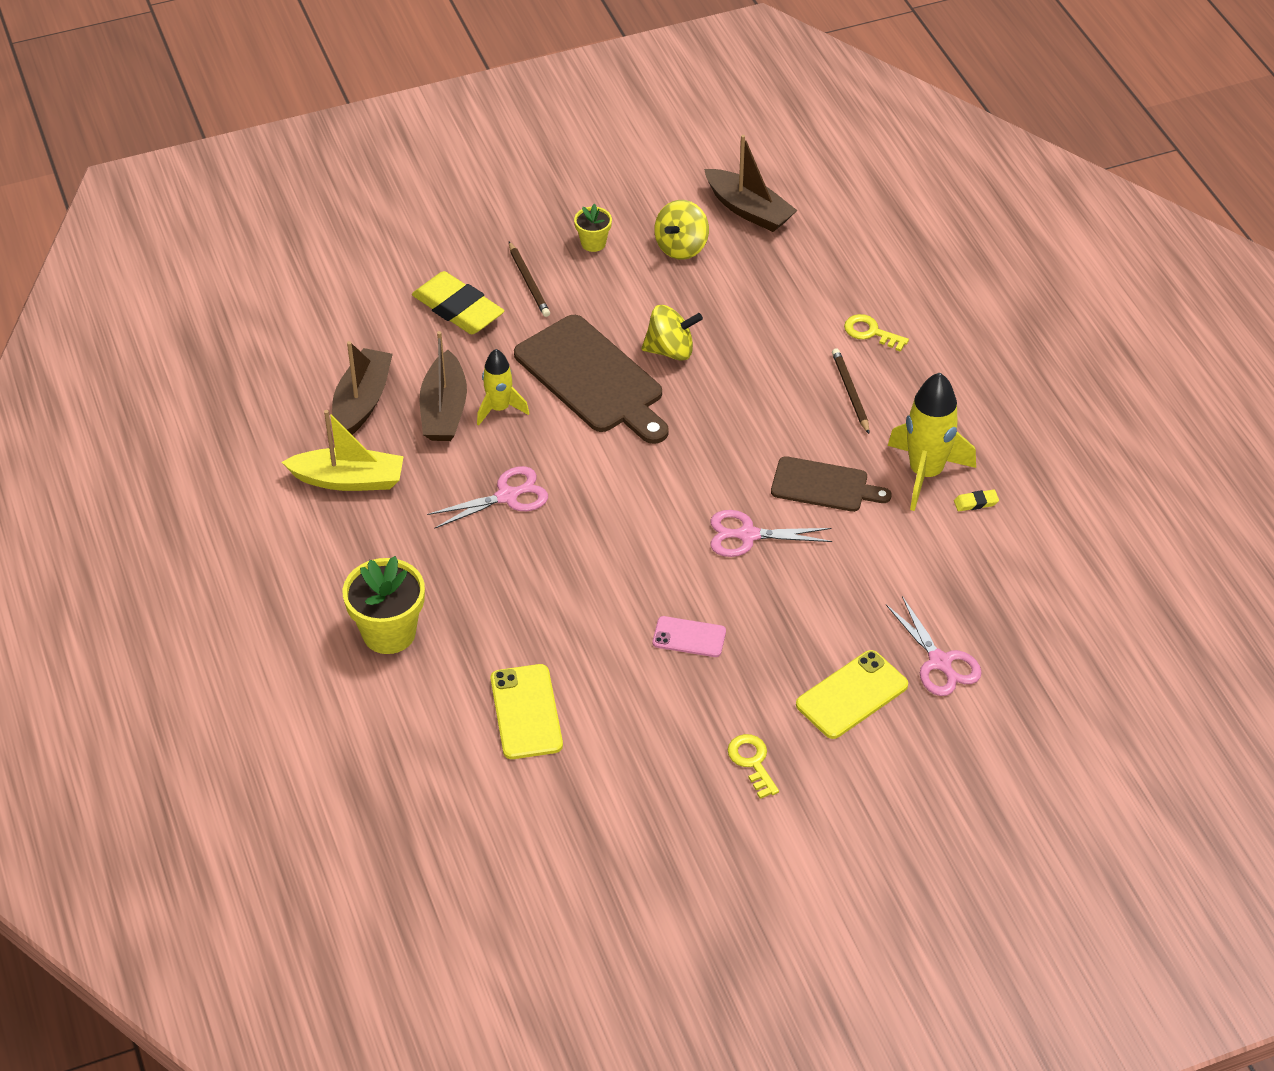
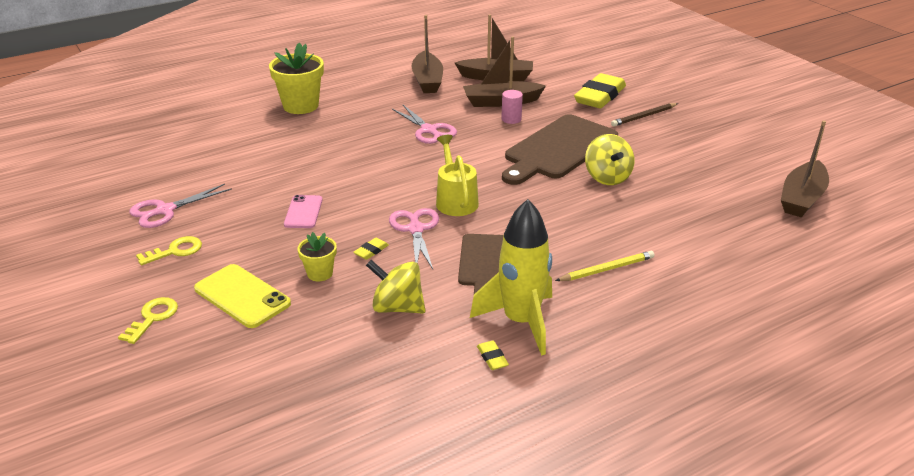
camera: 80 degrees right, 15 degrees down
(349, 480) = (427, 81): yellow boat -> brown boat
(499, 408) = (511, 119): yellow rocket -> pink cylinder
(526, 712) = (232, 156): yellow phone -> none
(593, 243) = (704, 136): yellow flower pot -> yellow flower pot (320, 273)
(681, 247) = (729, 172): yellow spinning top -> yellow spinning top (397, 307)
(691, 492) = (455, 200): none -> yellow watering can
(784, 578) = (371, 251): none -> yellow eraser
(850, 392) = (606, 269): brown pencil -> yellow pencil
(870, 332) = (692, 275): yellow key -> yellow key (153, 318)
(939, 662) = (280, 346): pink scissors -> pink scissors (165, 210)

